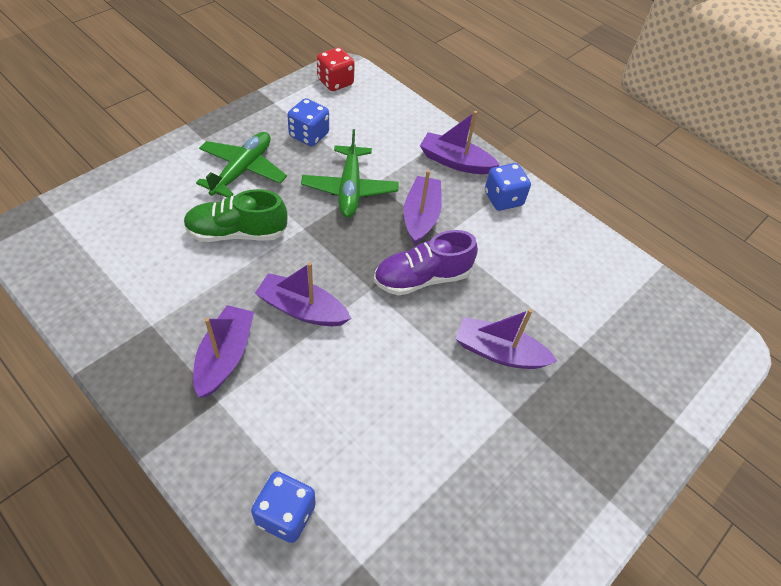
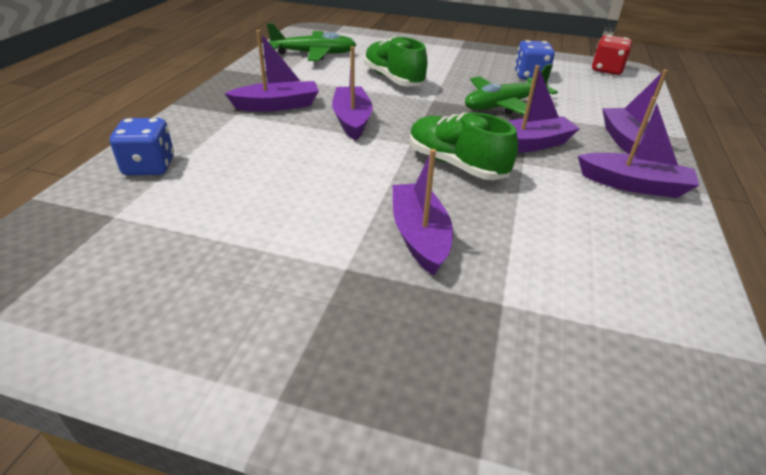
camera: 65 degrees right, 15 degrees down
(242, 170) = (453, 65): green plane -> green plane (314, 54)
(422, 278) = (456, 164): purple shoe -> green shoe
(503, 199) = (633, 185): blue dice -> purple boat

